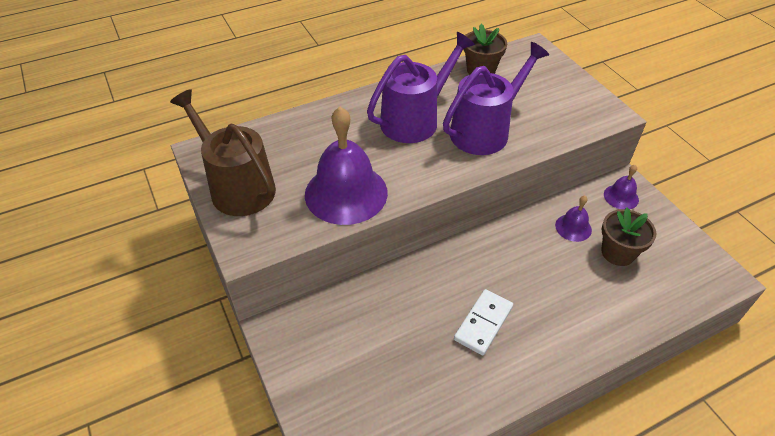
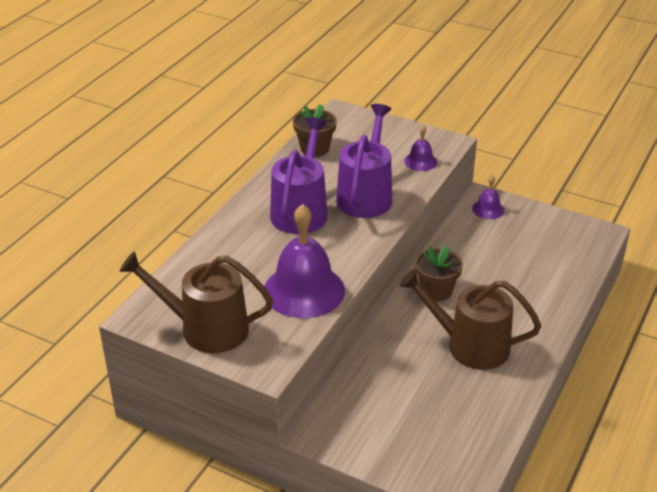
camera: 35 degrees left, 10 degrees down
(483, 323) = (470, 345): white domino -> brown watering can
(573, 227) = (473, 247): purple bell -> purple bell (420, 161)
(618, 252) = (519, 250): brown flower pot -> brown flower pot (436, 290)

